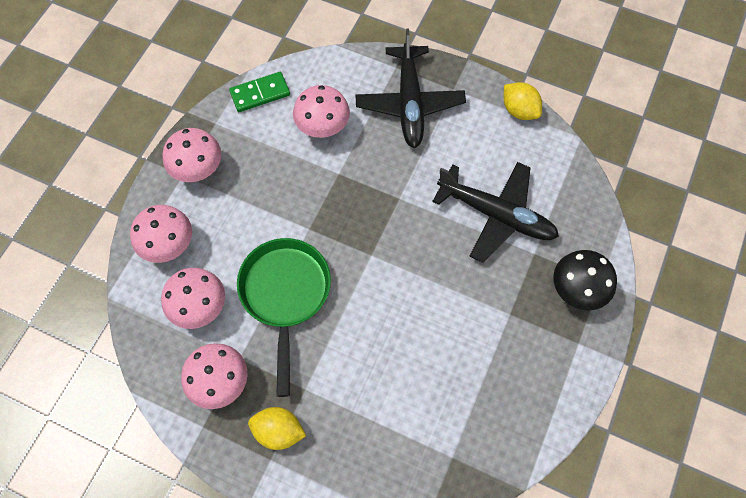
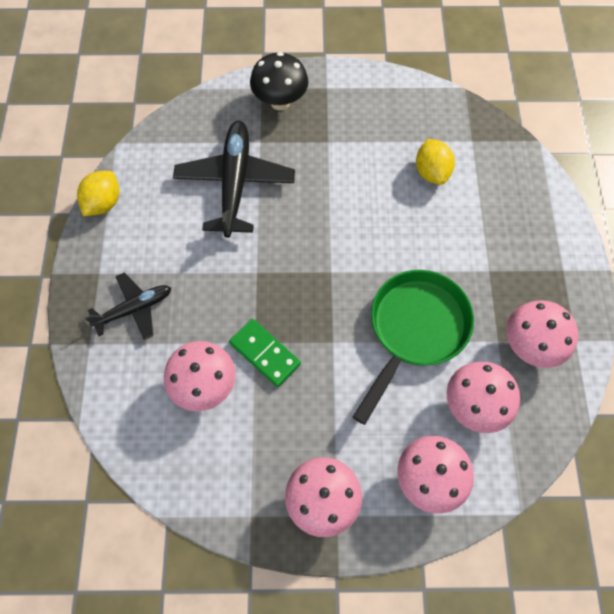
camera: 115 degrees left, 0 degrees up
(260, 93) = (186, 483): green domino -> green domino (264, 353)
(278, 431) = (537, 275): yellow lemon -> yellow lemon (431, 172)
(285, 295) = (414, 330): green pan -> green pan turned 150 degrees clockwise
(409, 103) = (134, 309): black plane -> black plane, size x0.59

